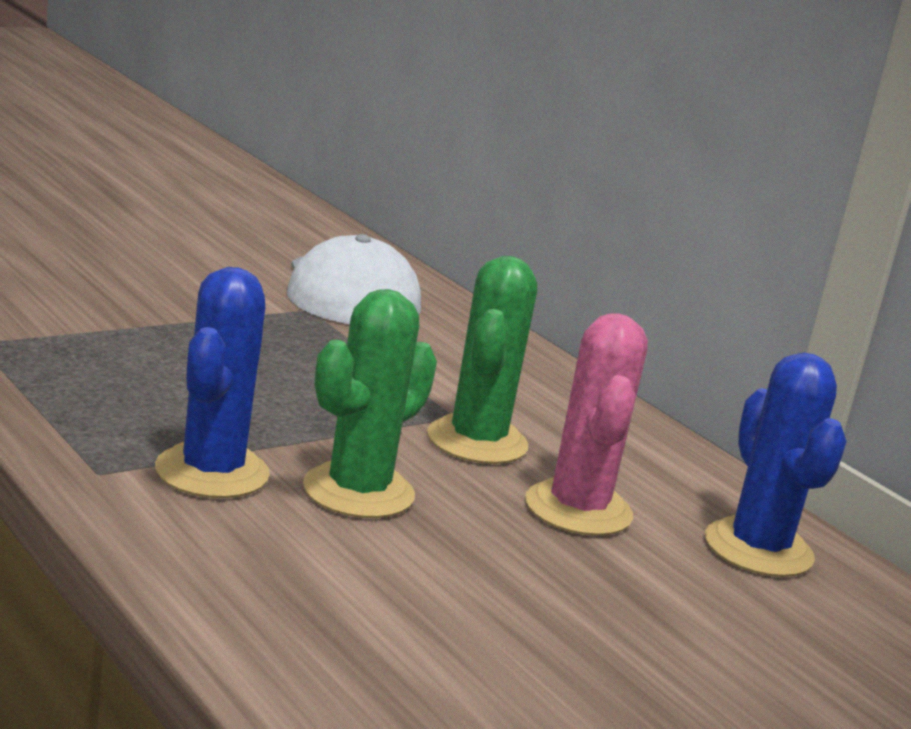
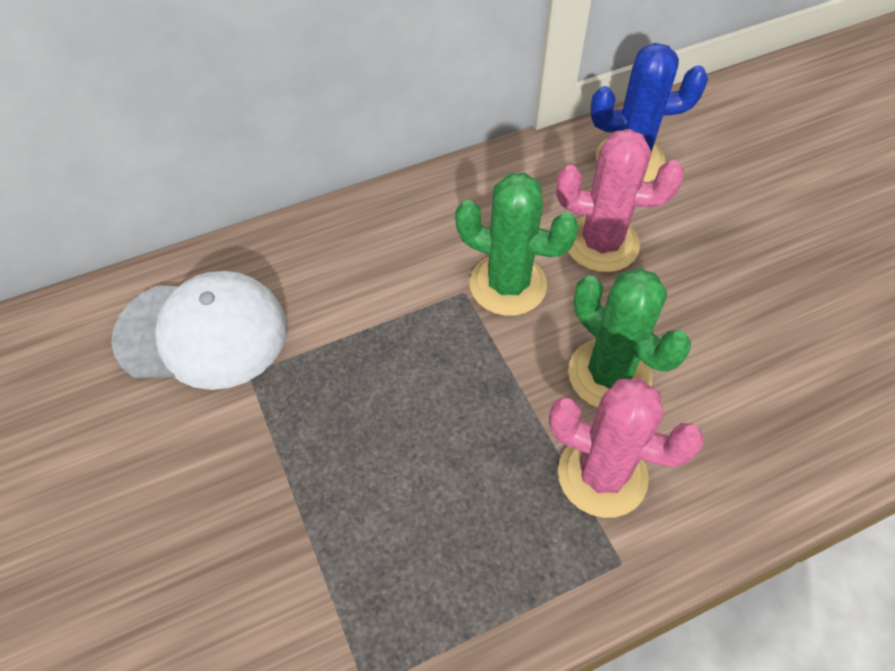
camera: 75 degrees left, 35 degrees up
(212, 472) = (602, 475): blue cactus -> pink cactus

